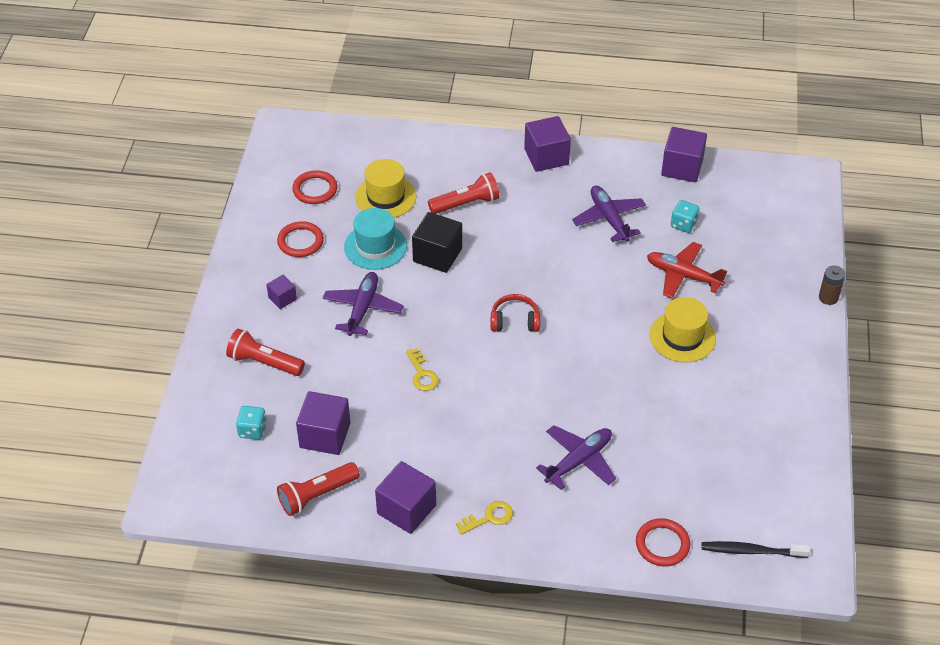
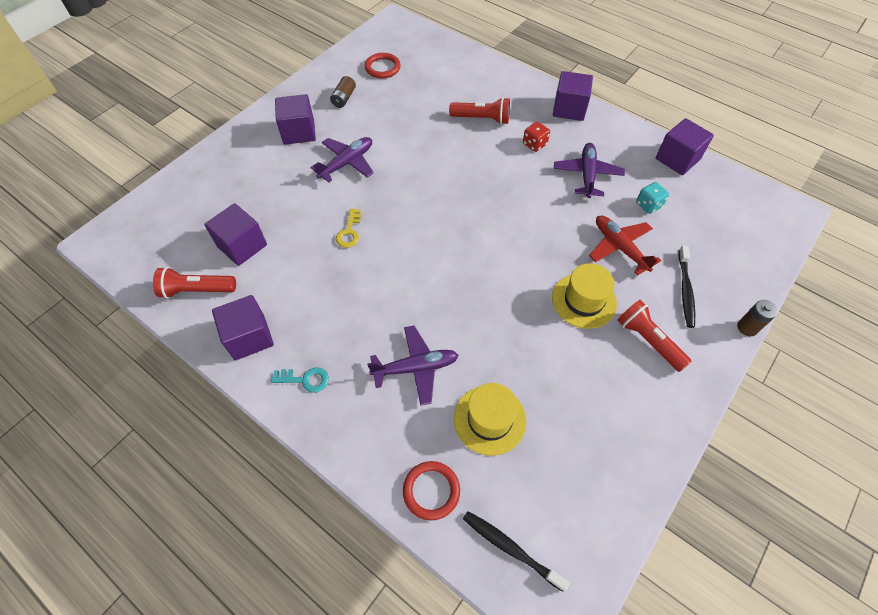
camera: 30 degrees right, 10 degrees up
(252, 430) = (198, 217): turquoise dice -> none
(264, 362) = (248, 171): red flashlight -> red flashlight (648, 340)
(282, 298) = (299, 132): purple cube -> purple cube, size x1.86
(300, 241) = (344, 98): red ring -> brown battery
(375, 246) = (392, 122): turquoise hat -> none
(385, 197) = (427, 91): yellow hat -> yellow hat (489, 419)
(437, 255) = (431, 147): black cube -> none
(489, 517) = (305, 380): yellow key -> turquoise key
(514, 321) = (452, 222): red headphones -> none
(538, 209) = (534, 144): none -> red dice
(761, 288) = (685, 290): none -> black toothbrush

